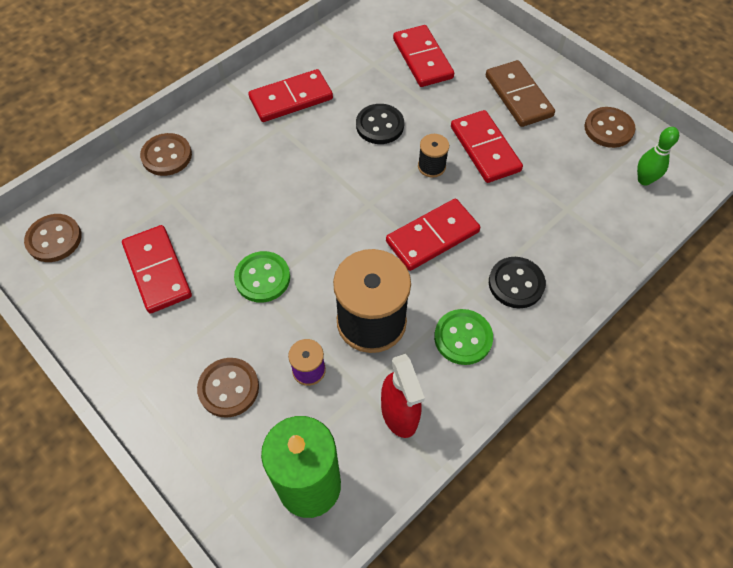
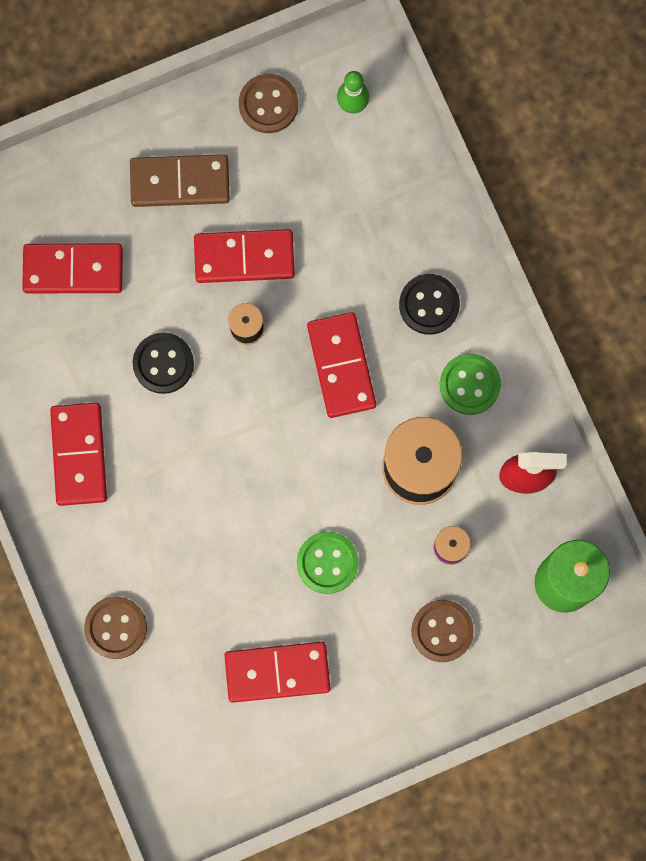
camera: 70 degrees left, 20 degrees up
(54, 239) = (192, 778): brown button -> none

